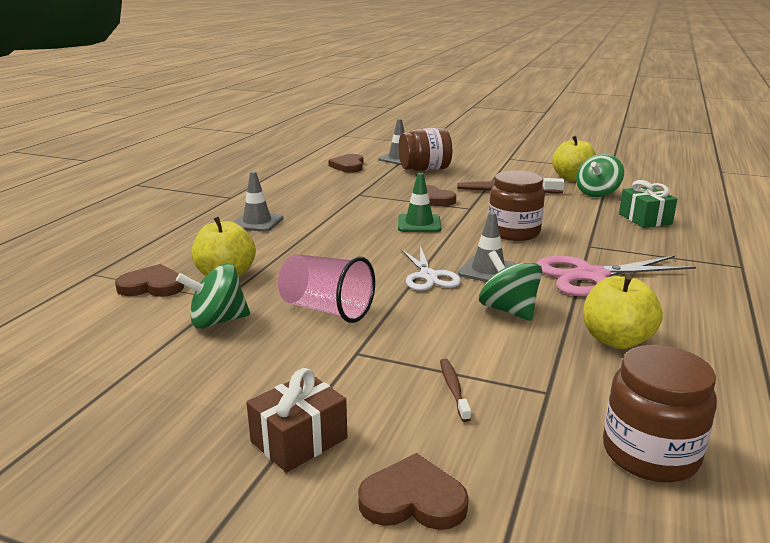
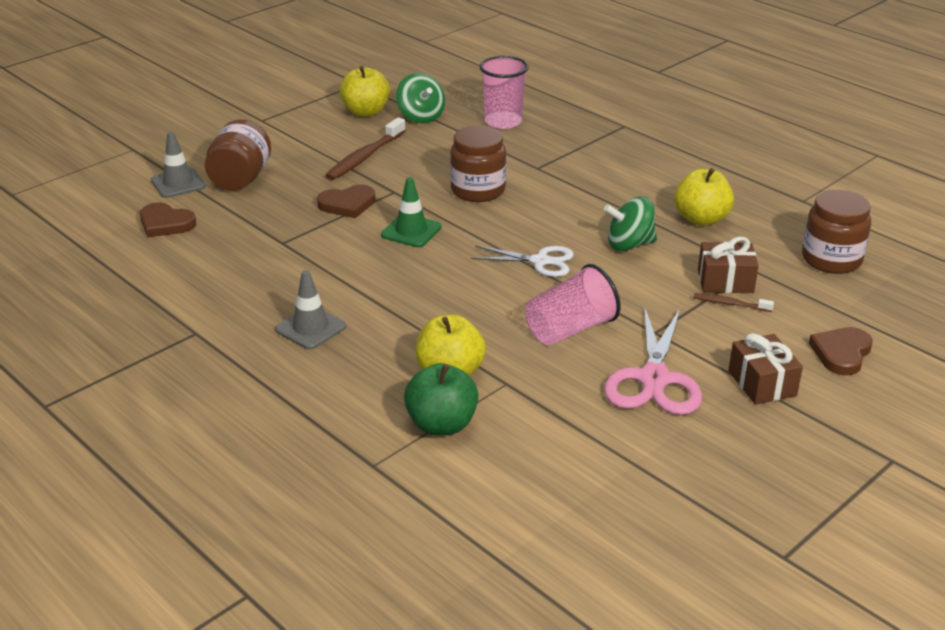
camera: 65 degrees left, 10 degrees up
(152, 286) = (441, 424): brown heart -> green apple
(217, 321) = (553, 393): green spinning top -> none
(488, 271) = (551, 230): grey traffic cone -> none
(499, 378) = (725, 281): none -> brown gift
(591, 276) = (596, 189): pink scissors -> pink scissors (654, 379)
(645, 219) = (503, 122): green gift -> pink cup

